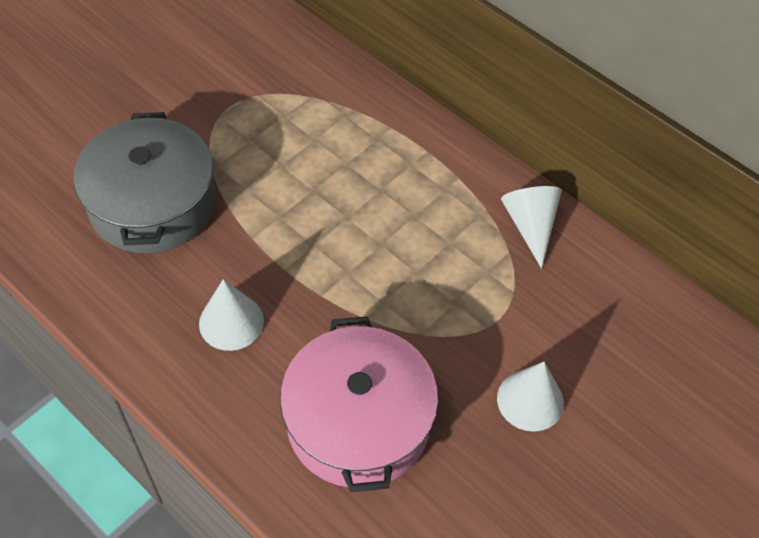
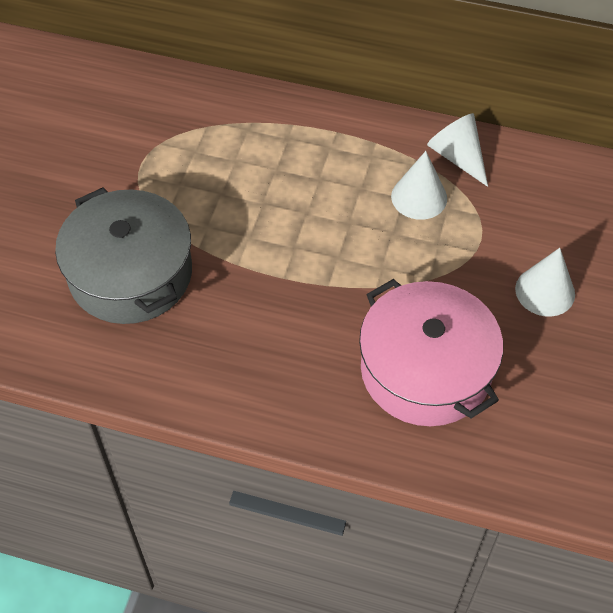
camera: 25 degrees left, 0 degrees up
(231, 322) = (268, 340): white cone -> white cone (419, 197)

